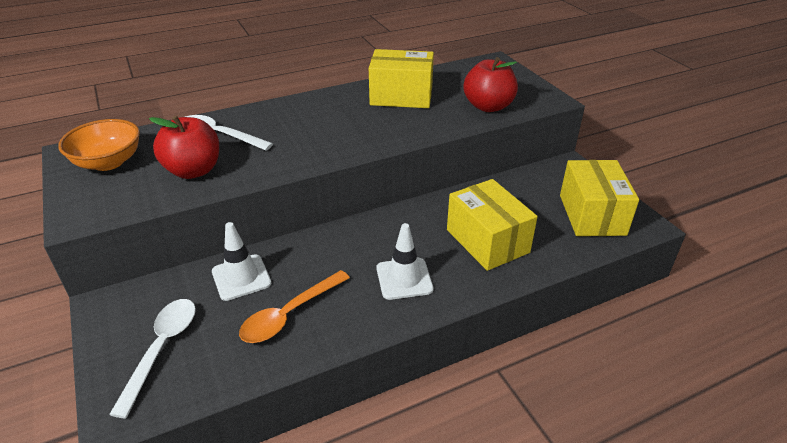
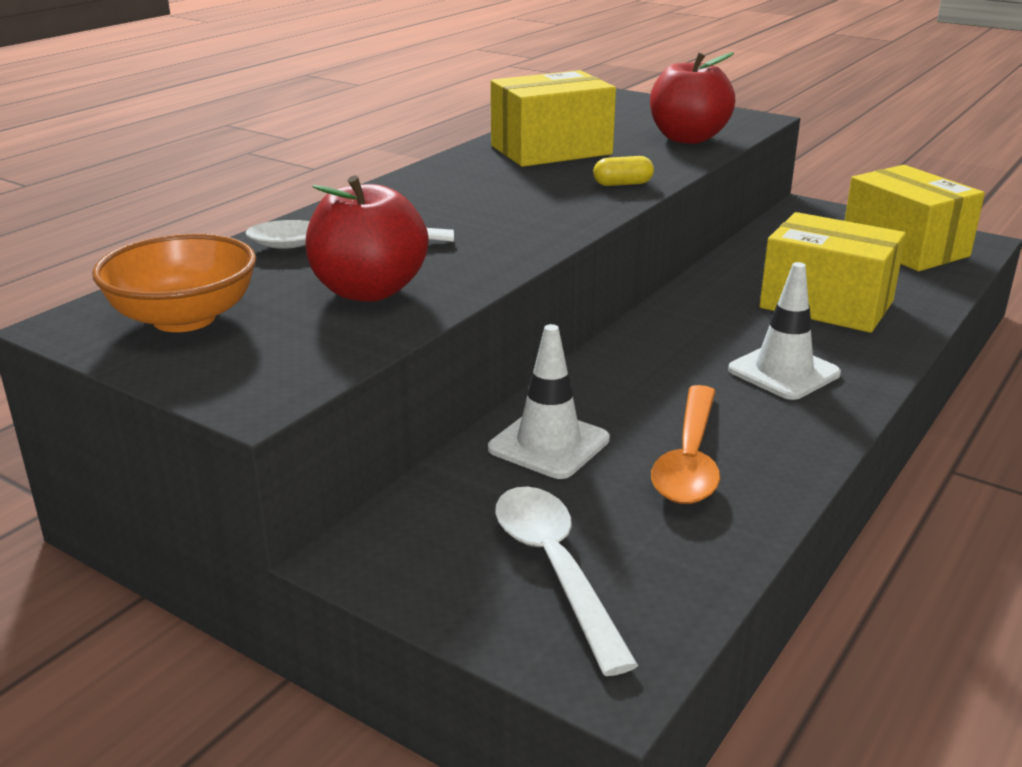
camera: 30 degrees left, 10 degrees down
(403, 133) = (622, 184): none -> yellow capsule

